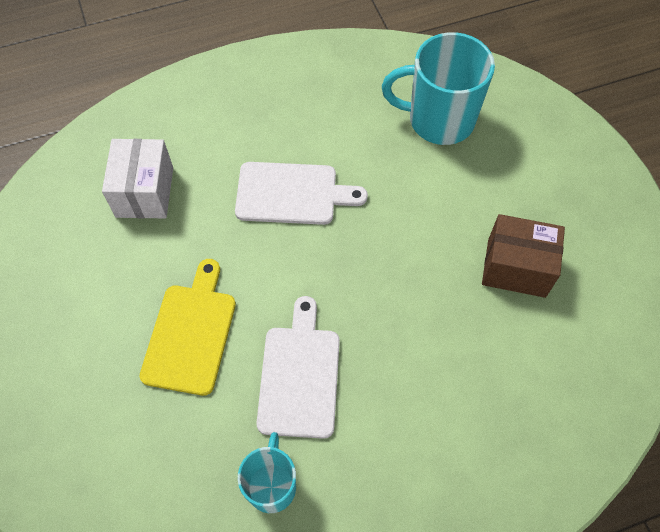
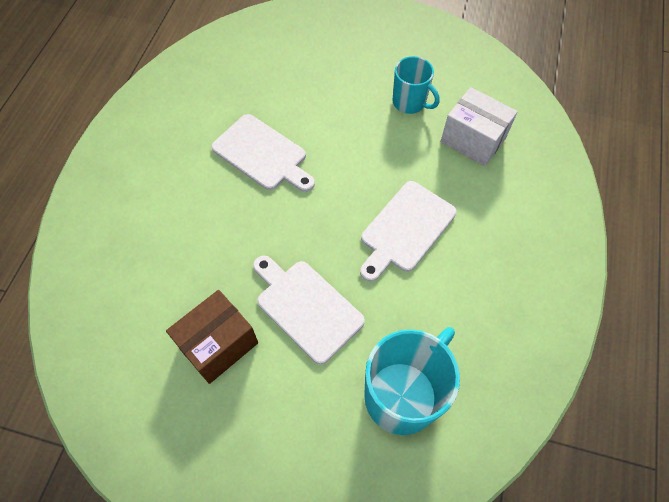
camera: 125 degrees right, 0 degrees up
(191, 333) = (339, 114): yellow cutting board -> none
(272, 485) = (212, 106): turquoise mug -> turquoise mug (410, 102)
(428, 224) = (306, 307): none -> white cutting board

